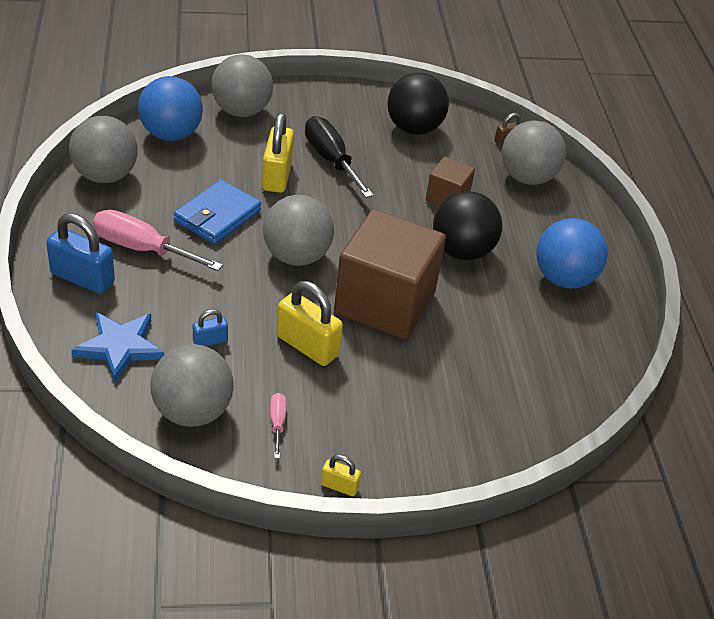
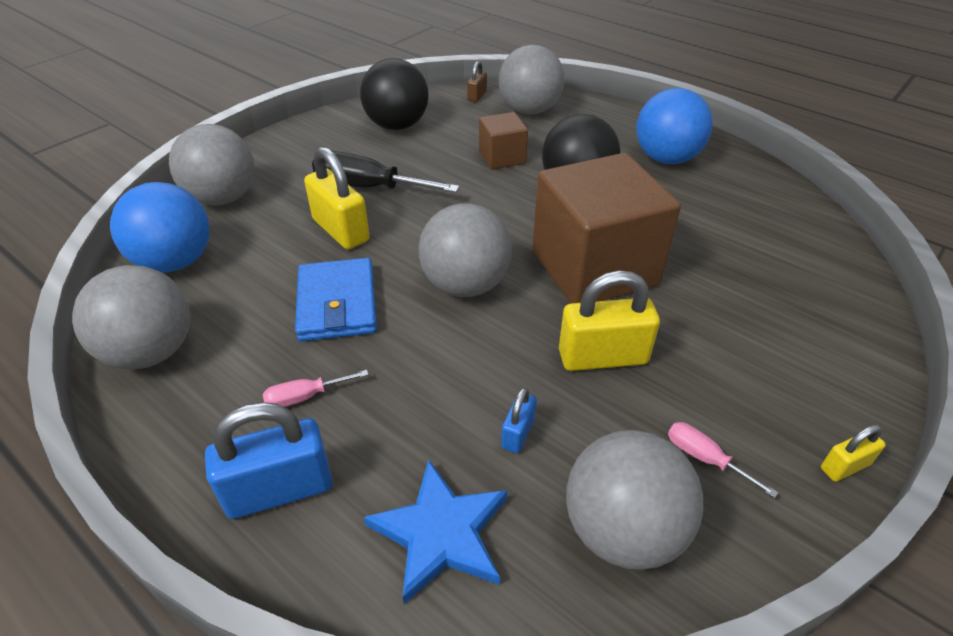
camera: 40 degrees left, 0 degrees up
(142, 249) = (305, 397): pink screwdriver -> pink screwdriver, size x0.49

